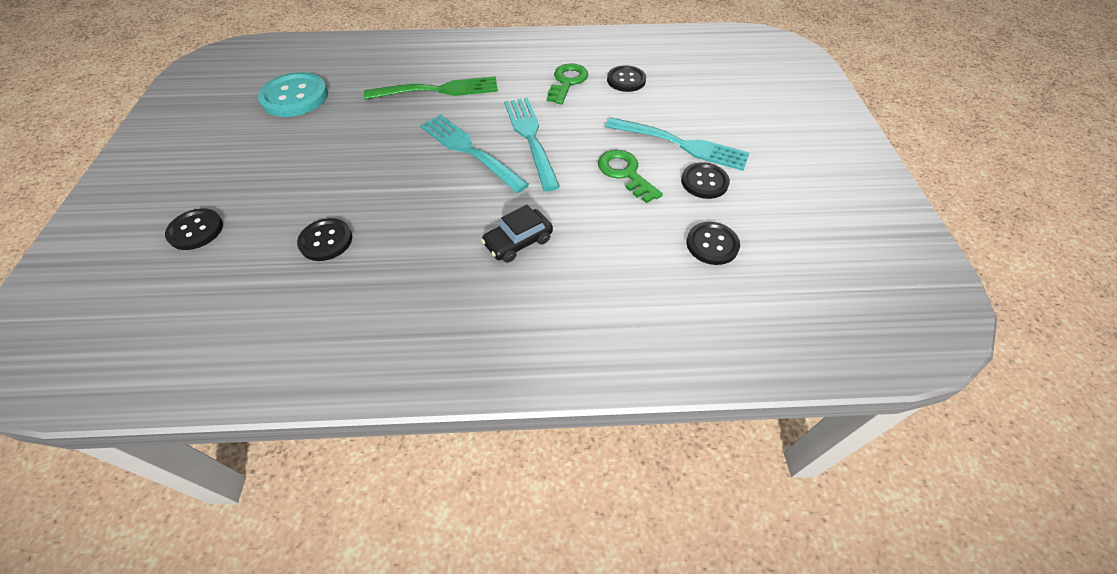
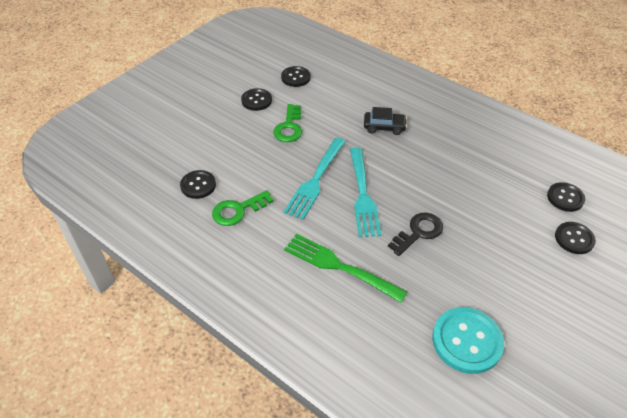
camera: 140 degrees left, 5 degrees down
(326, 241) = (490, 185): black button -> black button (565, 198)
(385, 148) = (418, 232): none -> black key
(680, 144) = (237, 124): turquoise fork -> none

